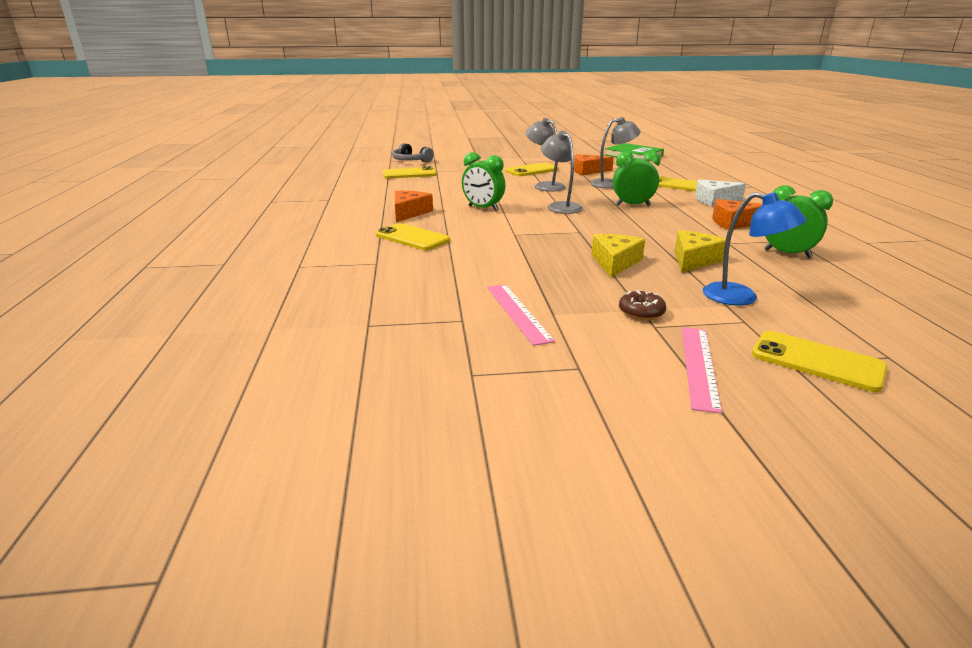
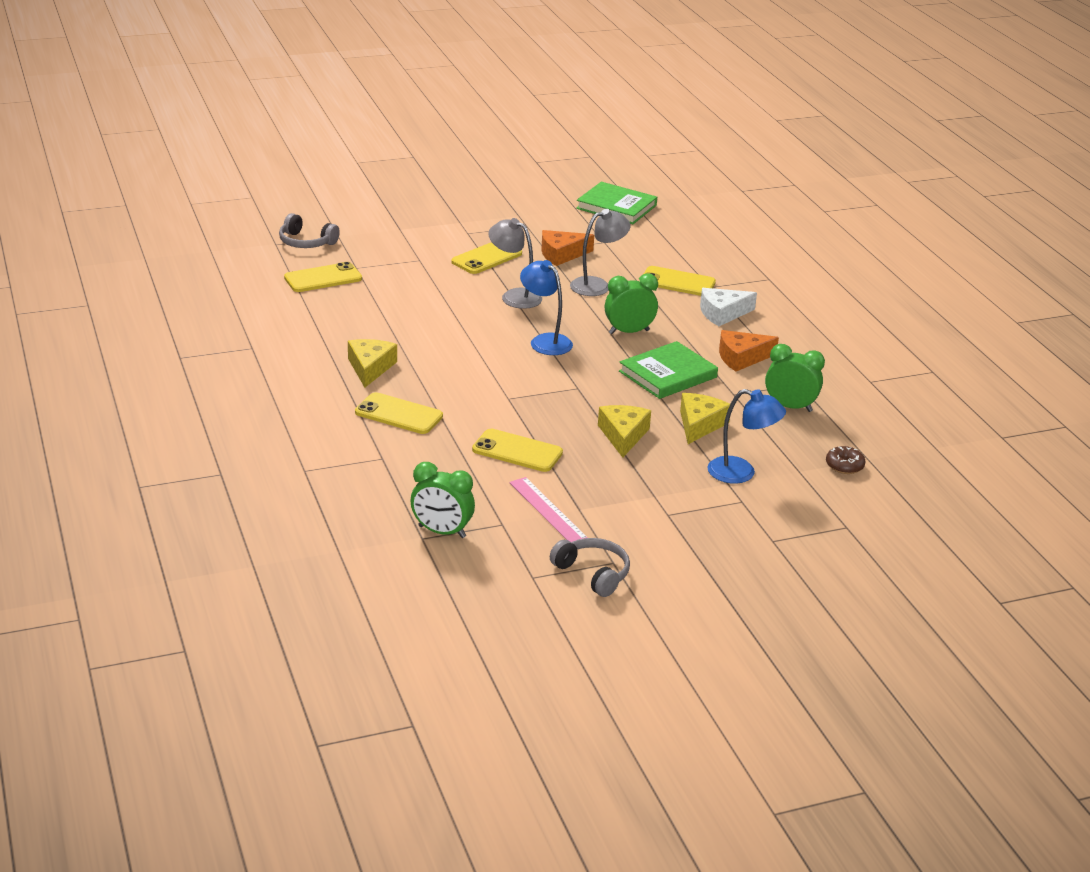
camera: 15 degrees left, 5 degrees up
(409, 213) = (370, 368): orange cheese -> yellow cheese
(483, 208) = (455, 352): green clock -> green clock (442, 532)
(549, 378) = (592, 574): none -> grey headphones
(560, 206) = (545, 341): grey lamp -> blue lamp
(641, 313) = (655, 500): brown donut -> brown donut (844, 466)
(664, 228) = (668, 374): none -> green book
(699, 366) = (704, 551): pink ruler -> none
(817, 361) = (792, 537): yellow phone -> yellow phone (517, 451)

